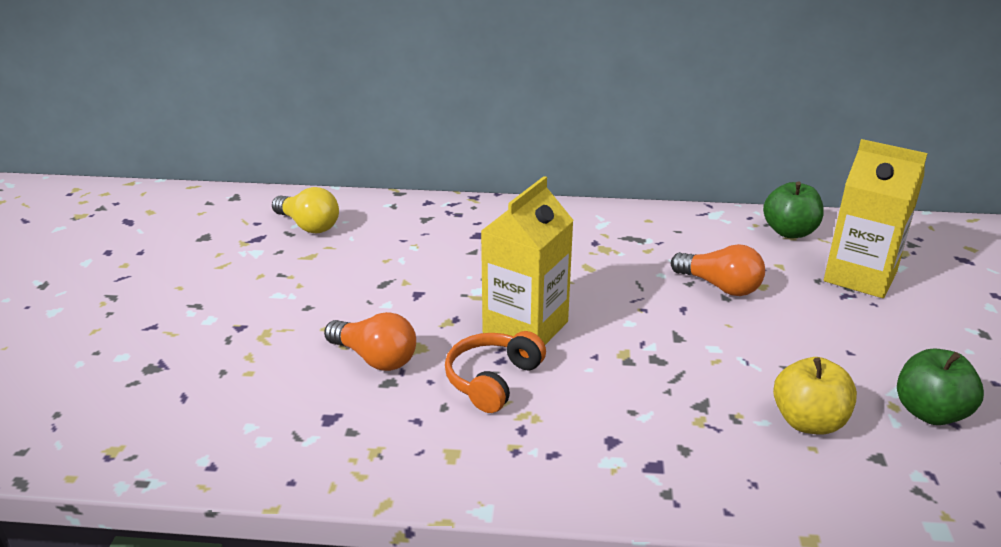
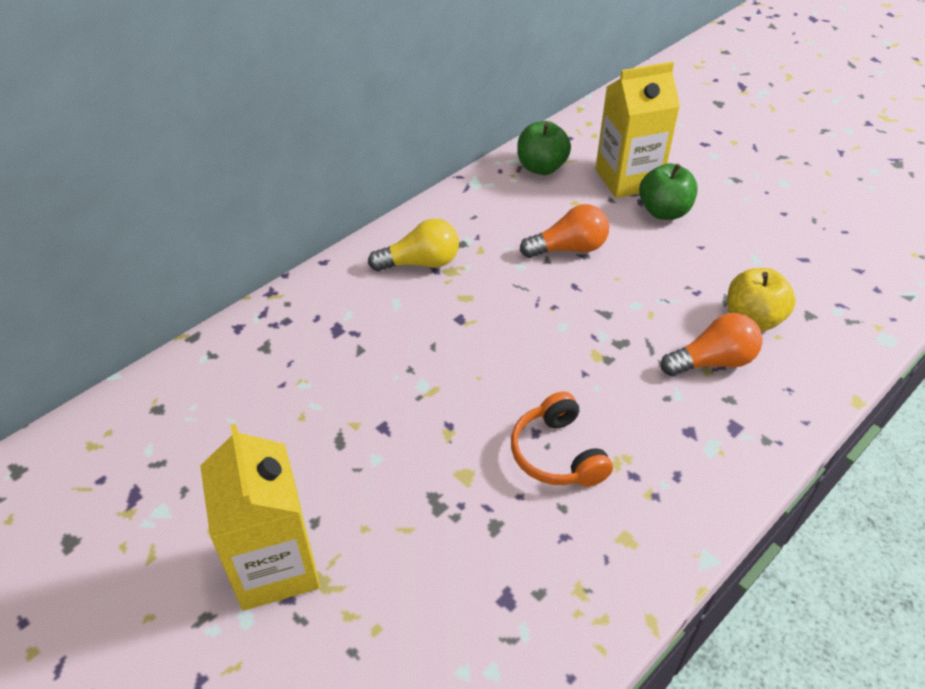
camera: 50 degrees left, 15 degrees up
(308, 225) = (164, 439): yellow light bulb -> yellow light bulb (420, 263)
(375, 358) = (451, 515): orange light bulb -> orange light bulb (712, 361)
(525, 327) = (507, 388): yellow carton -> yellow carton (275, 566)
(930, 412) = (788, 261): green apple -> green apple (664, 212)

